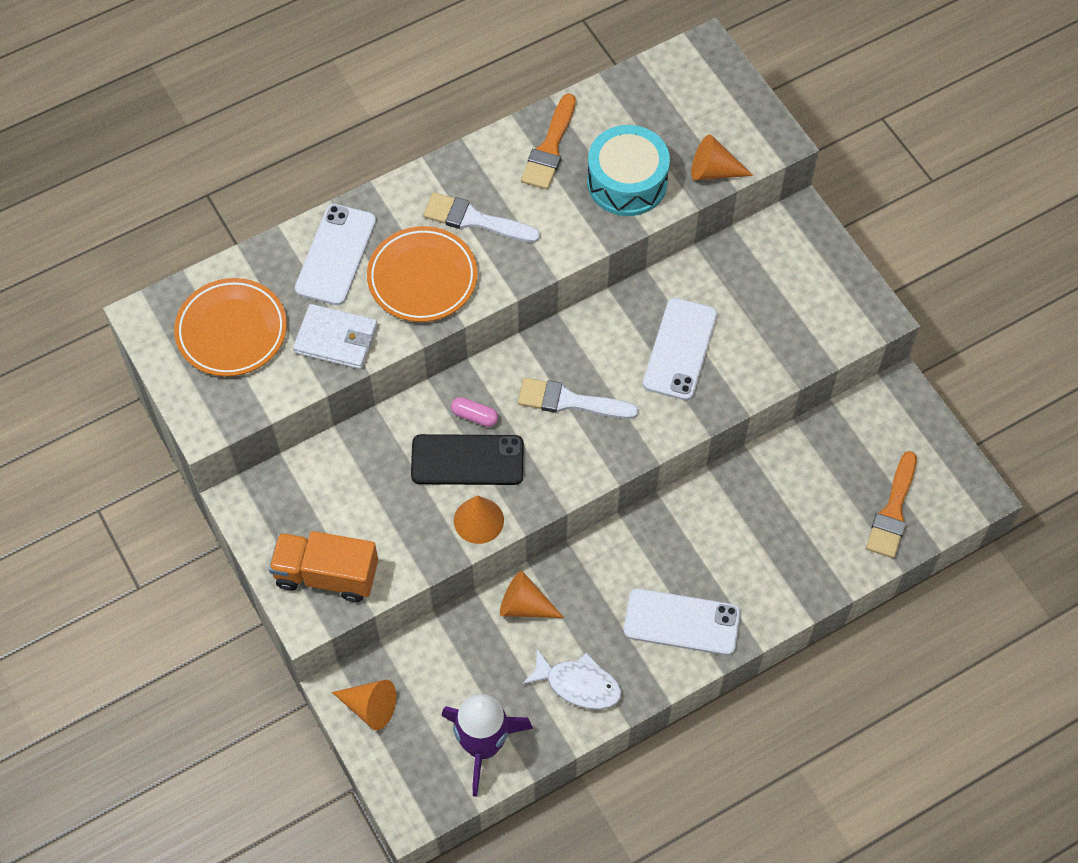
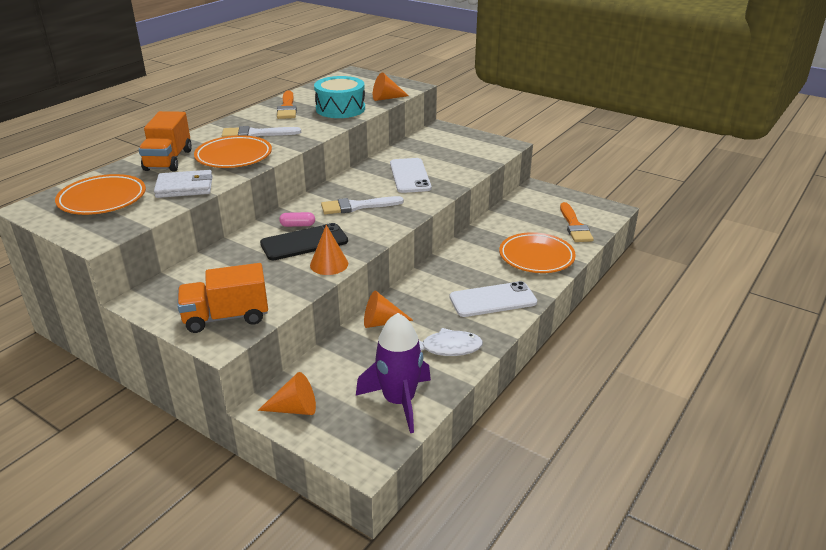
camera: 25 degrees left, 30 degrees down
(335, 255) = (168, 160): white phone -> orange truck
(792, 559) = (536, 257): none -> orange plate

